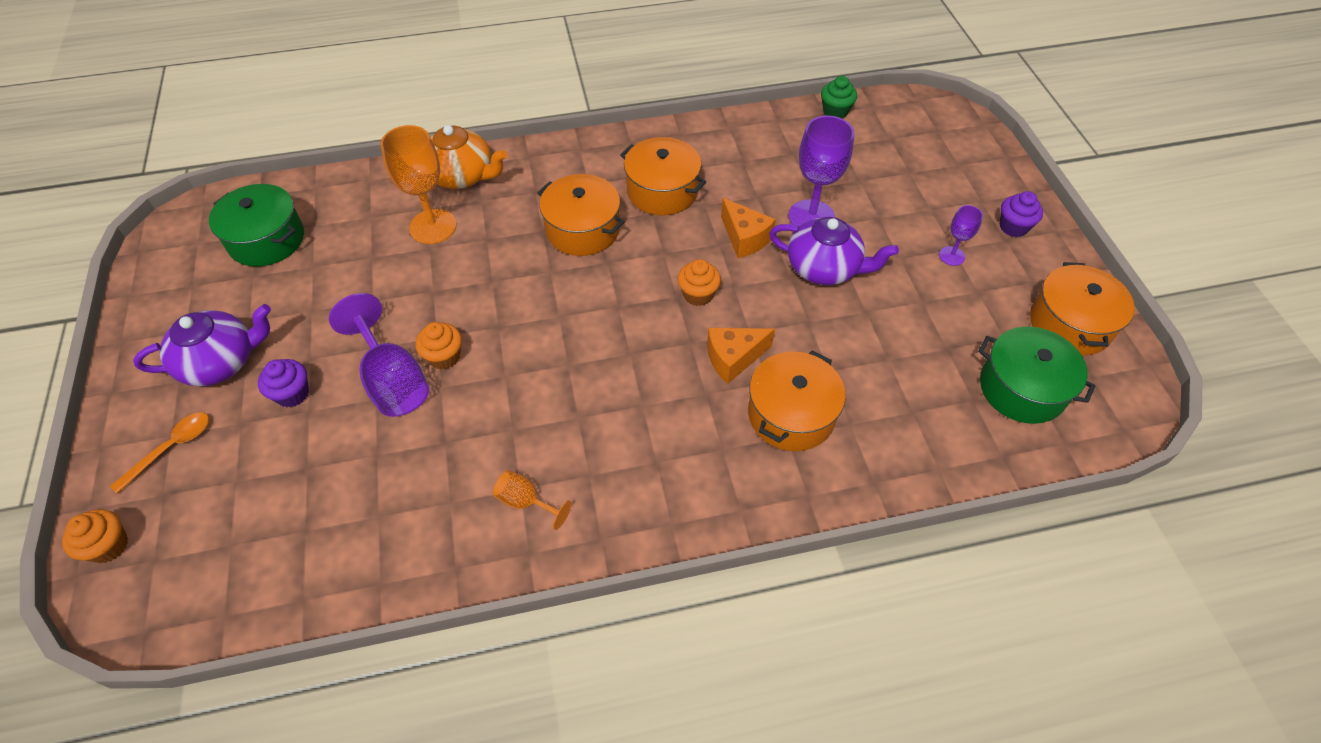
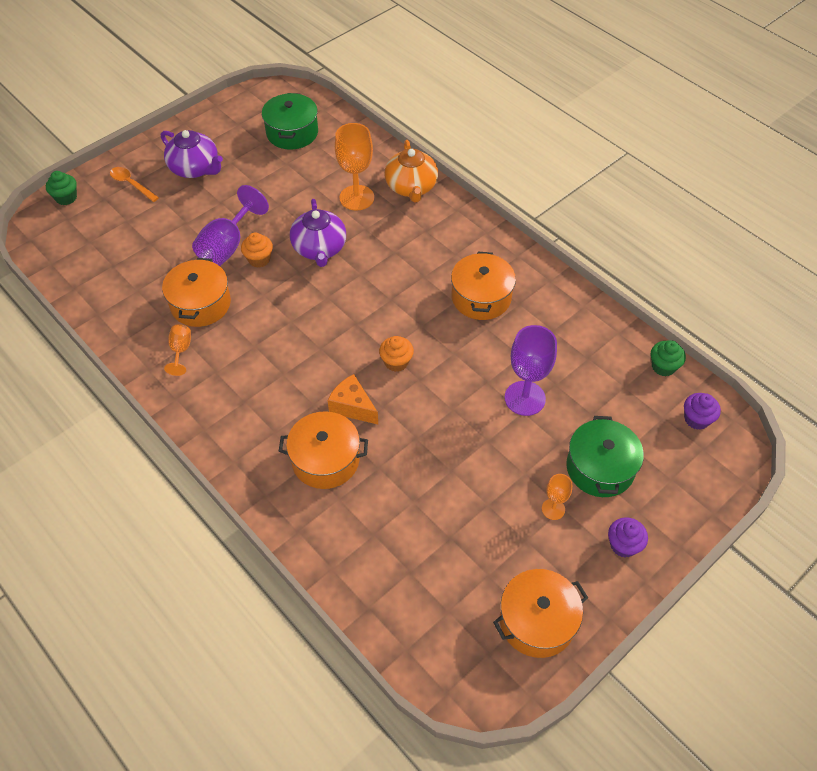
camera: 60 degrees right, 0 degrees up
(109, 546) = (66, 198): orange cupcake -> green cupcake
(171, 448) = (131, 184): orange spoon -> orange spoon turned 150 degrees counterclockwise
(292, 394) = (192, 209): purple cupcake -> purple cupcake (696, 419)
(582, 229) = (410, 272): orange pot -> orange pot (200, 304)
(744, 238) = (470, 366): orange cheese -> none
(824, 268) = (476, 427): purple teapot -> purple teapot (319, 248)
(951, 256) = (553, 509): purple goblet -> orange goblet
(1022, 388) = (442, 603): green pot -> green pot (600, 468)

